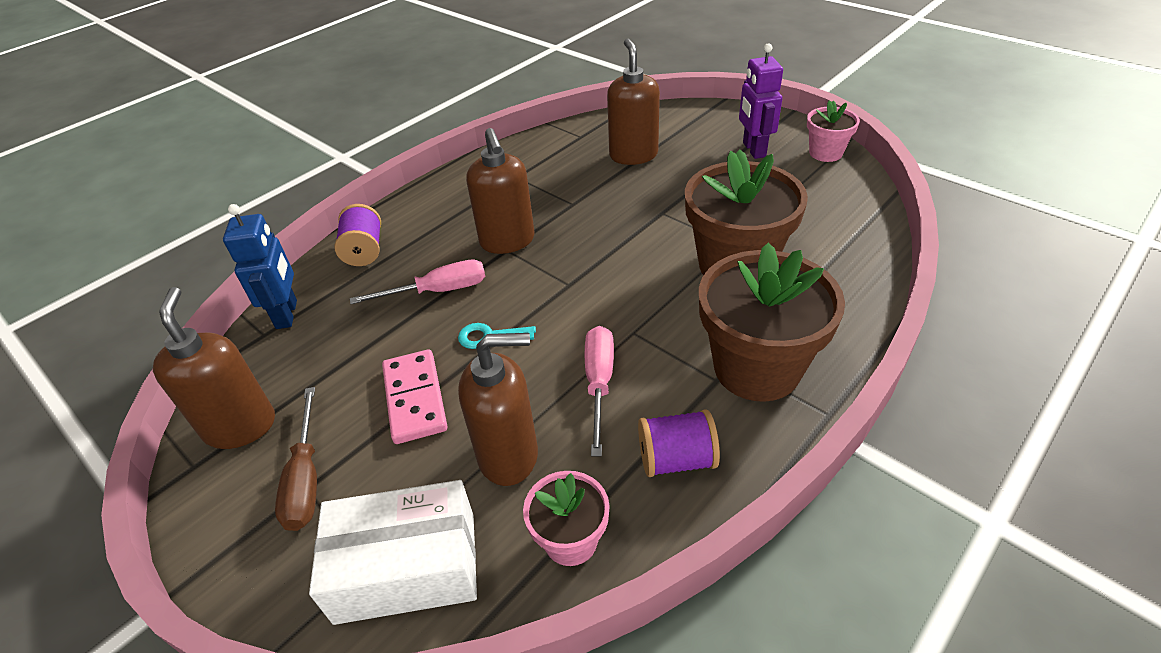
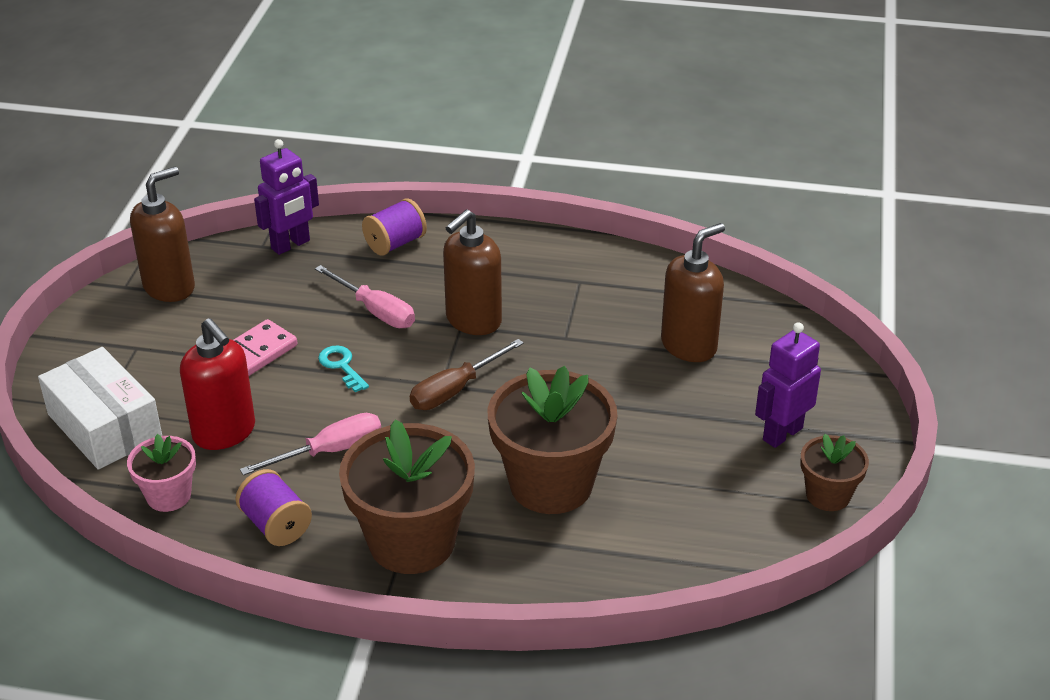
camera: 55 degrees right, 5 degrees down
(287, 314) = (291, 245): blue robot -> purple robot
(306, 479) = (145, 343): brown screwdriver -> brown screwdriver (455, 390)
(509, 455) = (224, 432): brown soap dispenser -> red soap dispenser
(825, 153) = (828, 495): pink flower pot -> brown flower pot

